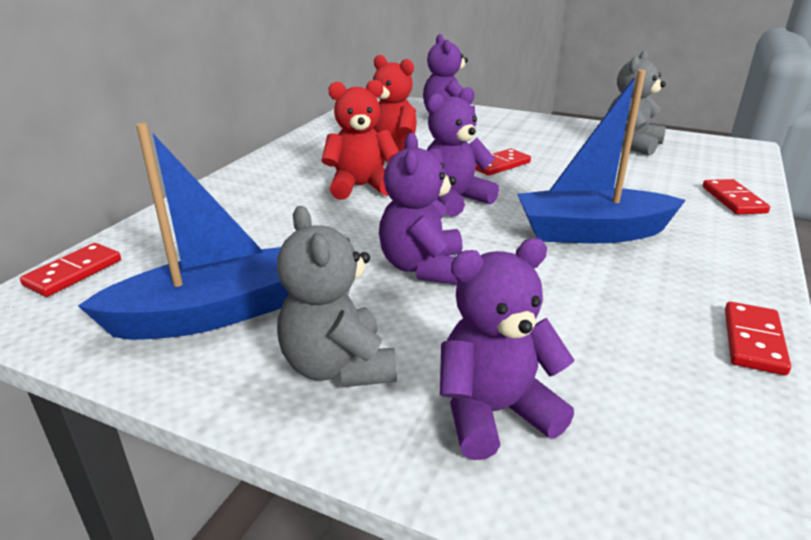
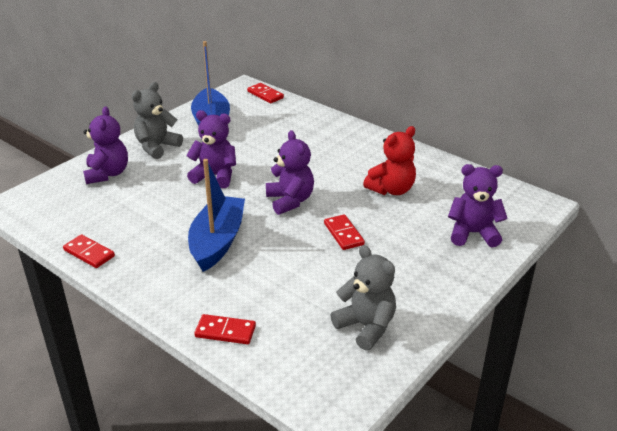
camera: 105 degrees right, 5 degrees up
(338, 367) = (157, 147): grey teddy bear -> grey teddy bear turned 45 degrees counterclockwise
(361, 187) = (327, 170): red teddy bear -> none

